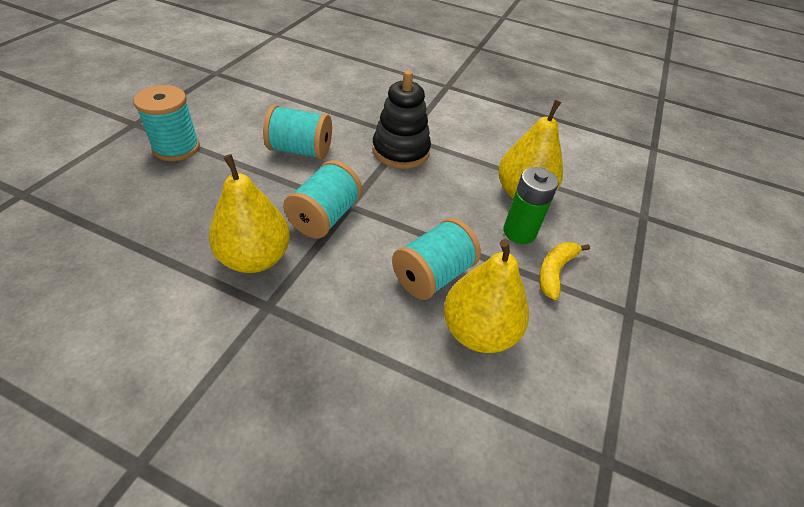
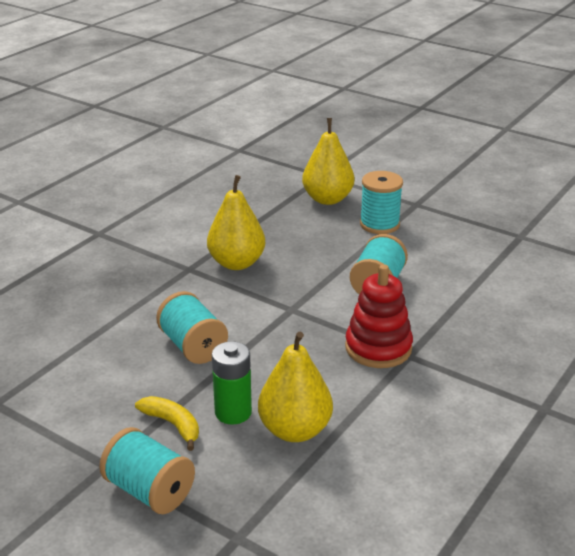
camera: 105 degrees right, 15 degrees down
(325, 217) = (277, 295): turquoise spool -> turquoise spool (149, 491)
(401, 151) = (378, 348): black stacking toy -> red stacking toy
(478, 331) = (127, 362): yellow pear -> yellow pear (327, 199)

